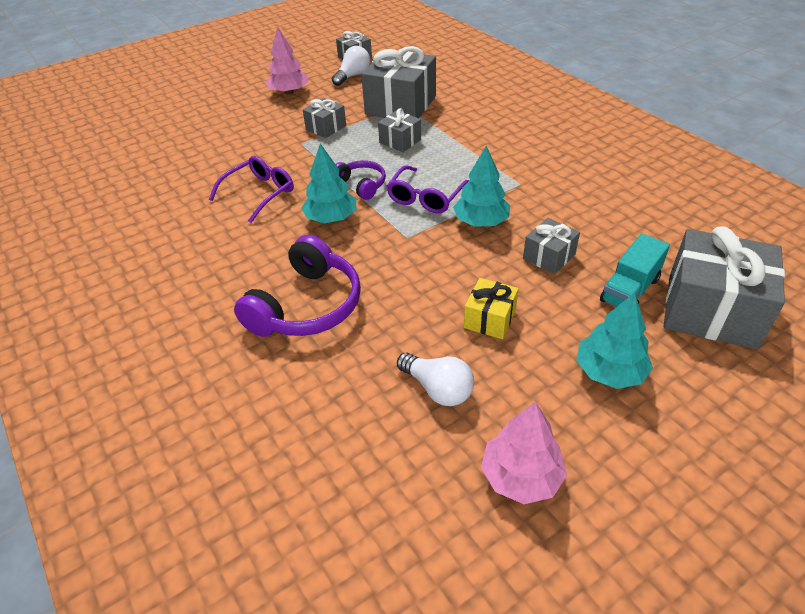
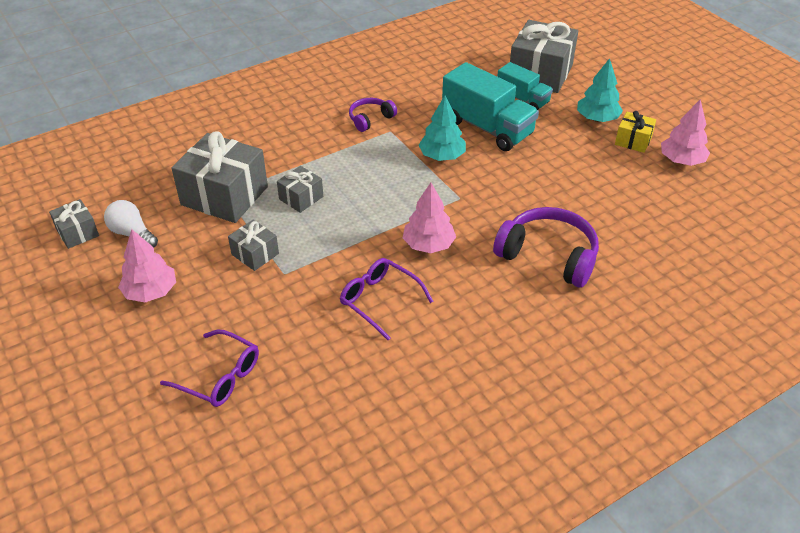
camera: 90 degrees left, 0 degrees up
(331, 218) = (428, 245): turquoise tree -> pink tree
(361, 185) = (376, 225): purple headphones -> purple headphones (370, 119)
(425, 198) = (404, 185): purple glasses -> purple glasses (220, 377)
(438, 389) = (623, 189): white light bulb -> none
(489, 319) = (555, 161): yellow gift -> yellow gift (633, 141)
(549, 256) = (487, 128): grey gift -> turquoise truck

